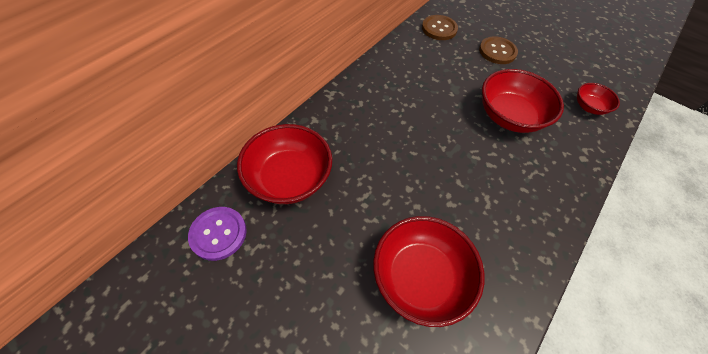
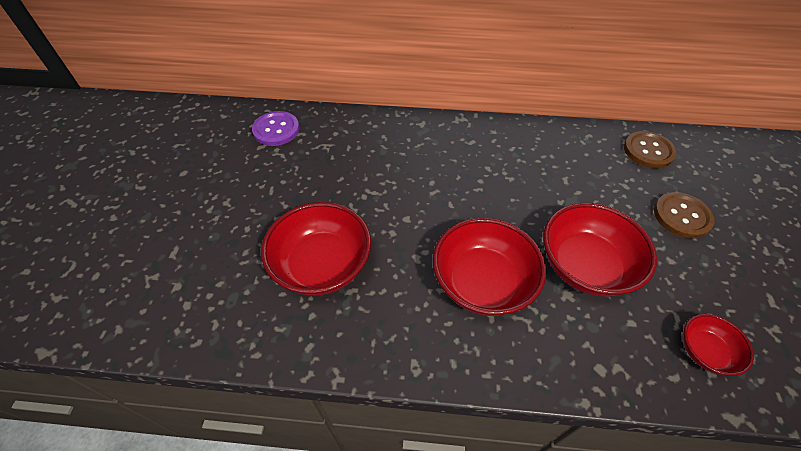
camera: 60 degrees right, 5 degrees down
(289, 178) = (351, 139): red bowl -> red bowl (482, 283)

